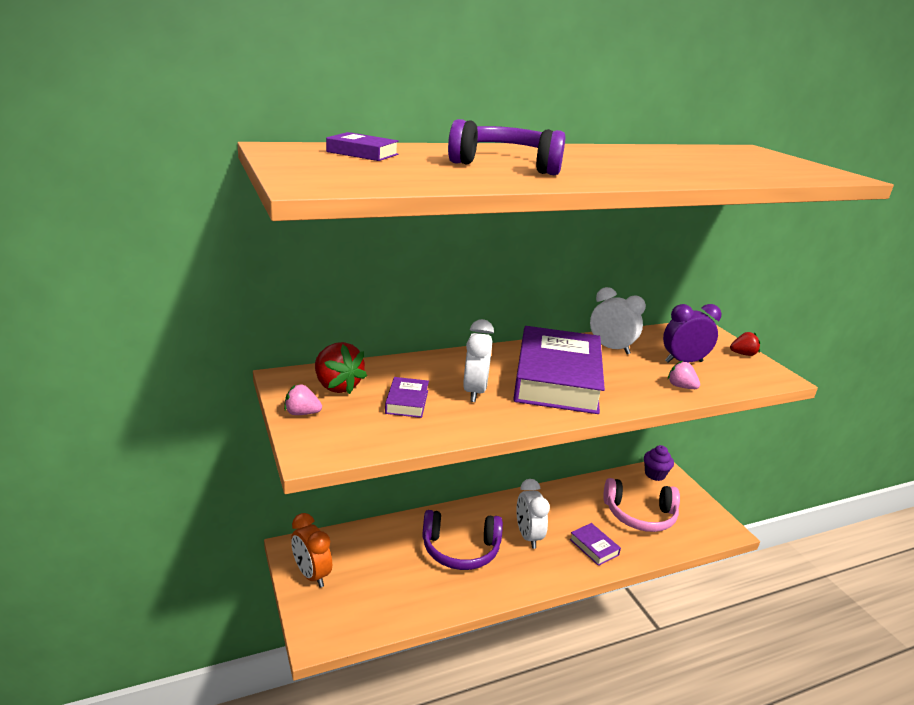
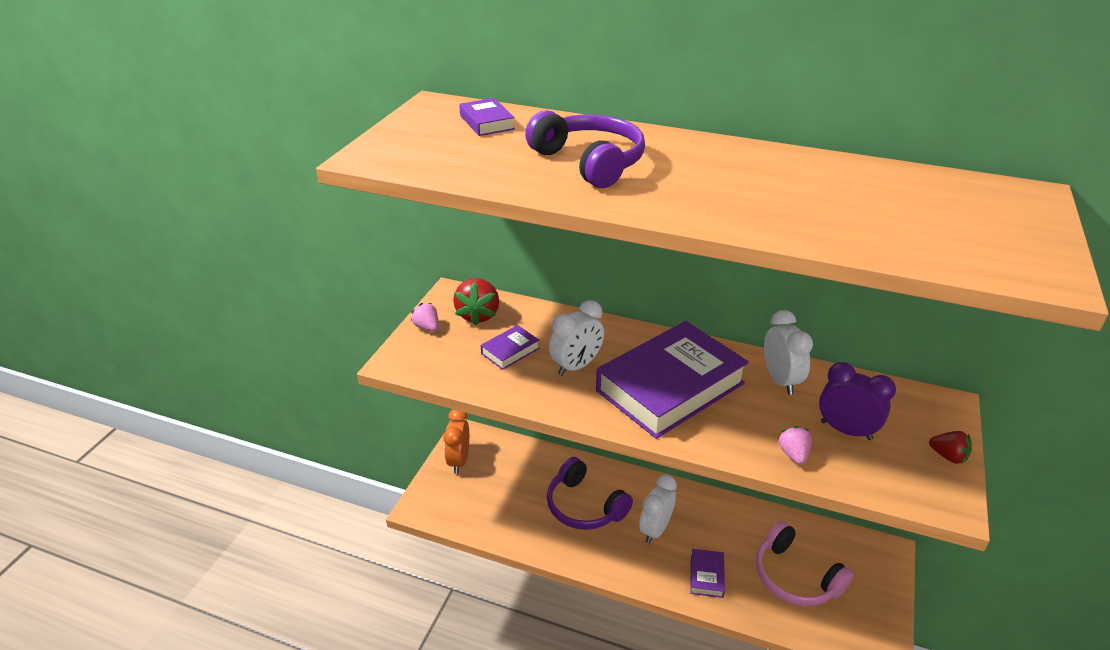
camera: 45 degrees right, 10 degrees up
(655, 474) = (869, 549): purple cupcake -> none

